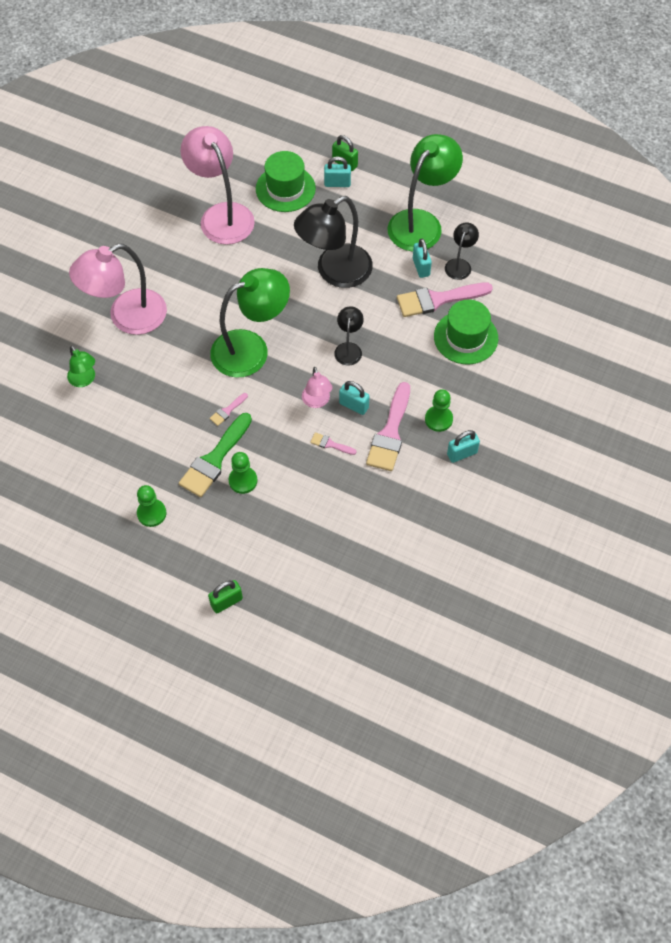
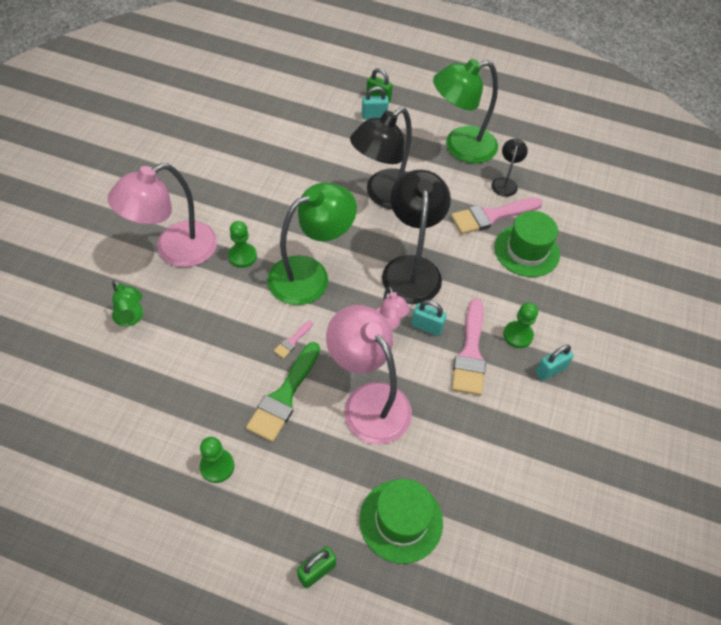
camera: 10 degrees left, 5 degrees down
(221, 215) = (265, 148): pink lamp -> pink lamp (368, 401)
(243, 480) = (318, 418): green pawn -> green pawn (242, 256)
(285, 189) = (325, 122): green hat -> green hat (401, 520)
(330, 444) = (409, 370): pink brush -> none
(348, 348) = (411, 268): black lamp -> black lamp, size x2.07
(421, 222) = (460, 147): green lamp -> green lamp turned 135 degrees counterclockwise
(421, 267) = (468, 187): turquoise padlock -> none

